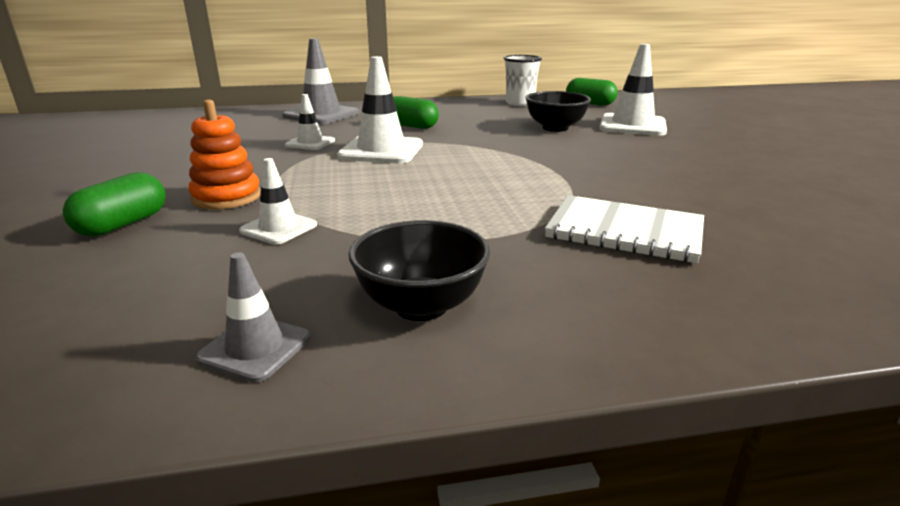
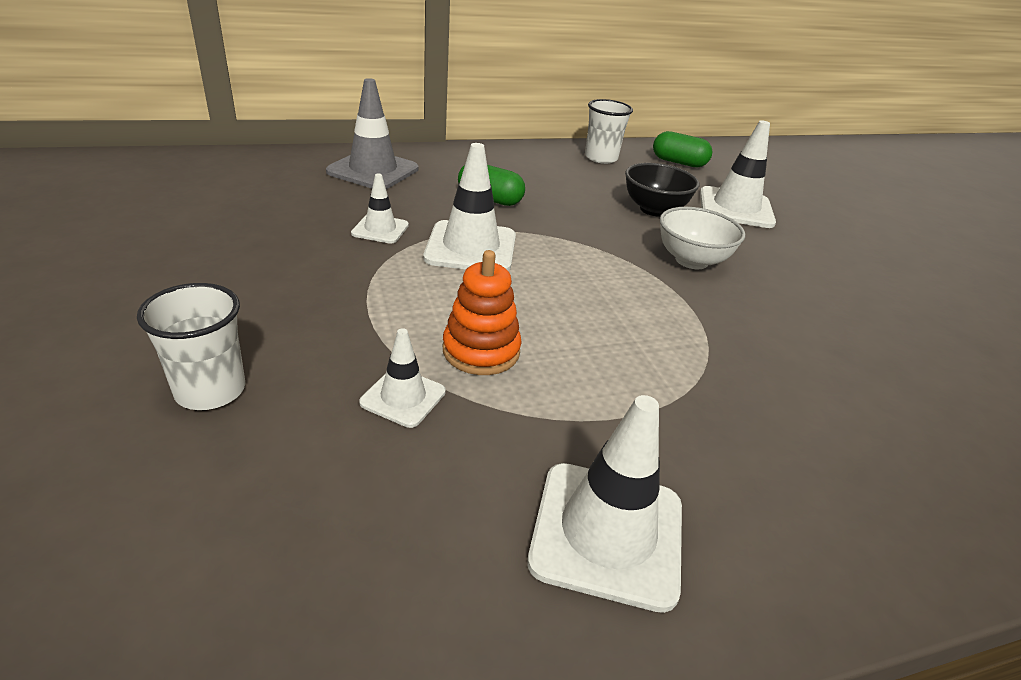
camera: 10 degrees left, 10 degrees up
(123, 224) = (210, 390): green capsule -> white cup
(226, 197) = (318, 337): orange stacking toy -> orange stacking toy (481, 351)
(255, 348) = (455, 611): grey traffic cone -> none
(421, 306) = (607, 533): black bowl -> white traffic cone
(577, 154) = (691, 261): none -> white bowl
(624, 231) = (776, 402): white notebook -> none

